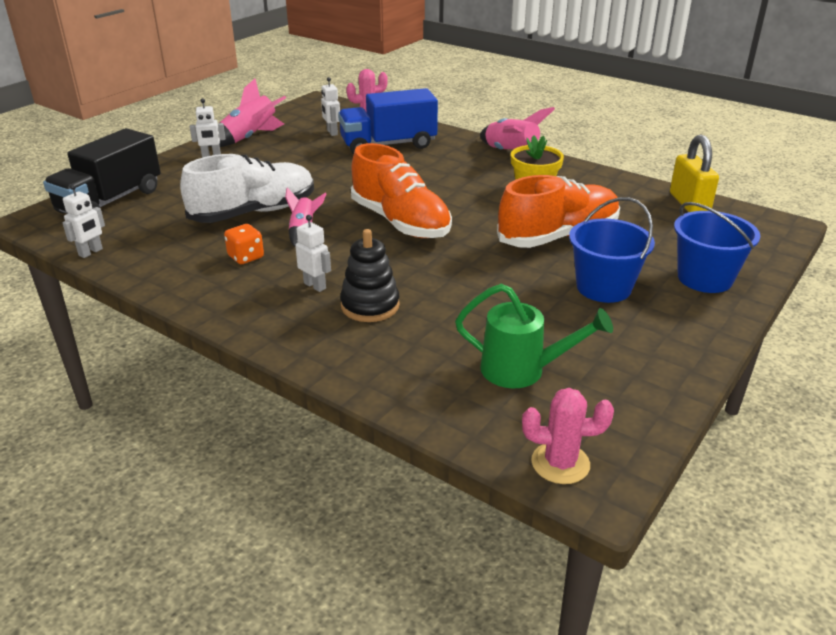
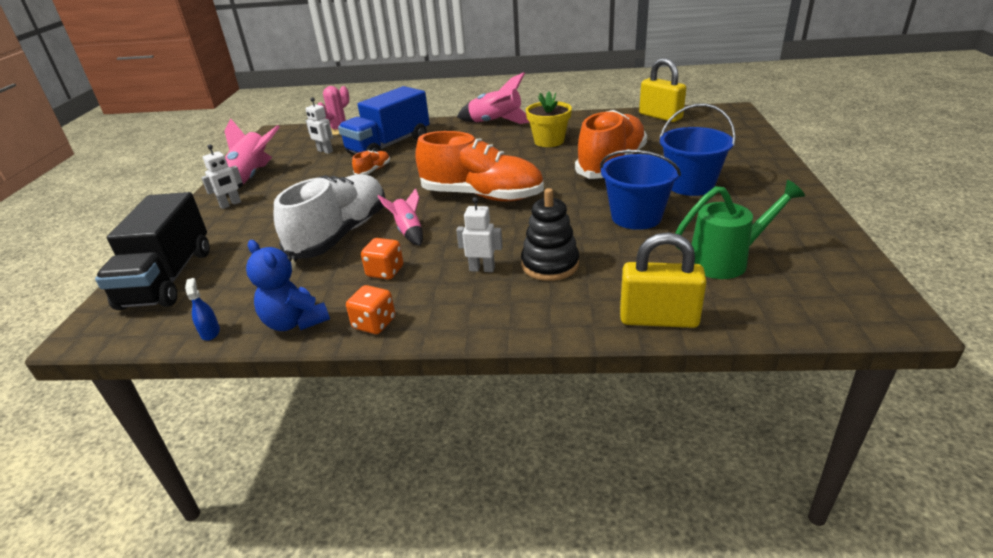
camera: 30 degrees left, 0 degrees up
(91, 252) = (210, 332): white robot -> blue spray bottle
(145, 269) = (295, 322): none -> blue teddy bear
(190, 293) = (374, 323): none -> orange dice
(346, 165) = (373, 170): none -> orange shoe
(389, 389) = (658, 319): none -> yellow padlock
(560, 463) = (846, 310): pink cactus -> none
(704, 278) = (738, 156): blue bucket -> blue bucket (636, 217)

